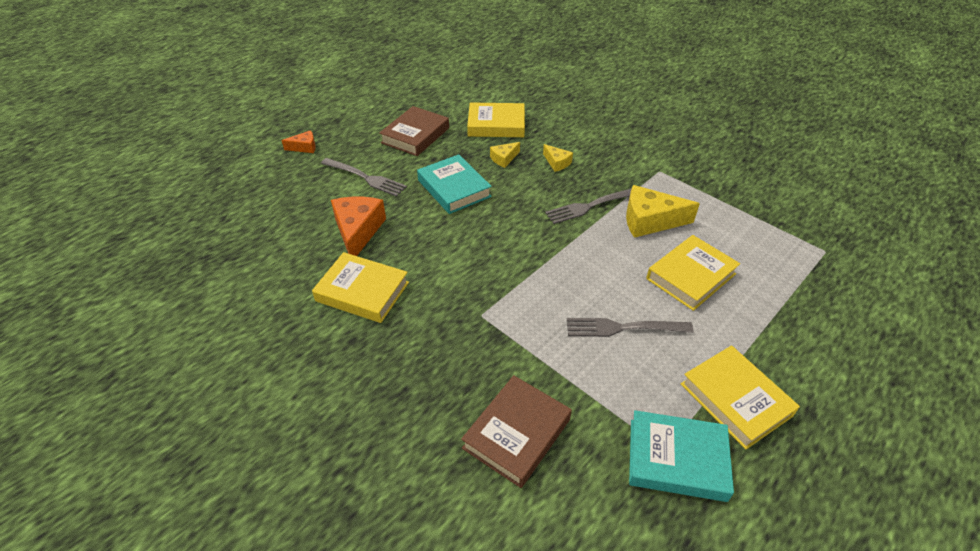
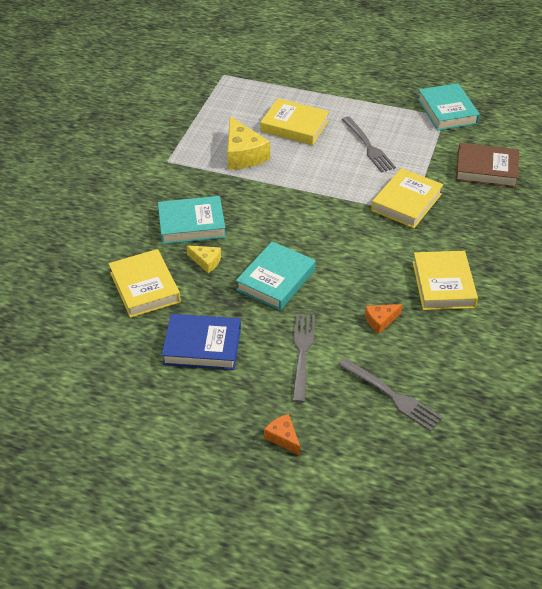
camera: 115 degrees left, 0 degrees up
(358, 231) = (380, 321): orange cheese -> orange cheese, size x0.53
(415, 135) = (202, 346): brown book -> blue book
(557, 163) = (191, 224): yellow cheese -> turquoise book
(590, 206) = (245, 189): grey fork -> grey fork (392, 395)
(735, 399) = (388, 97): yellow book -> yellow book (406, 202)

